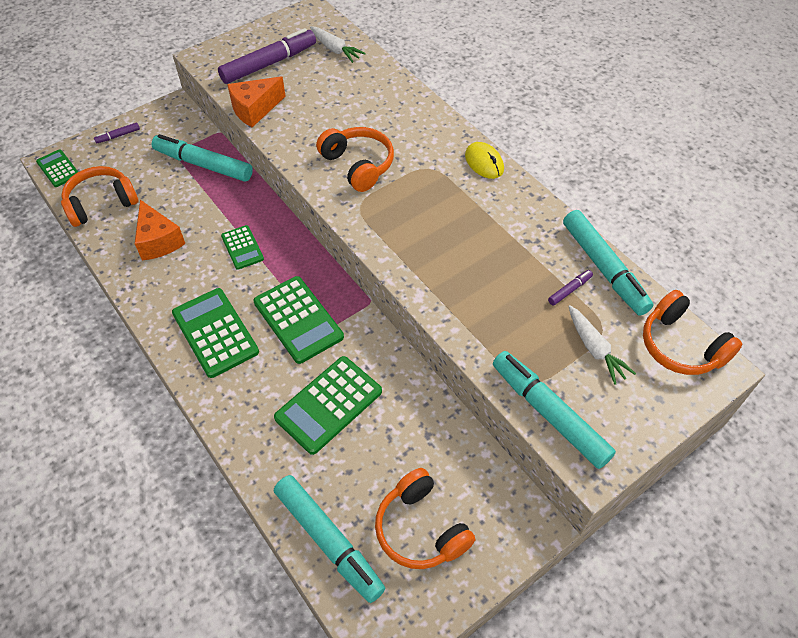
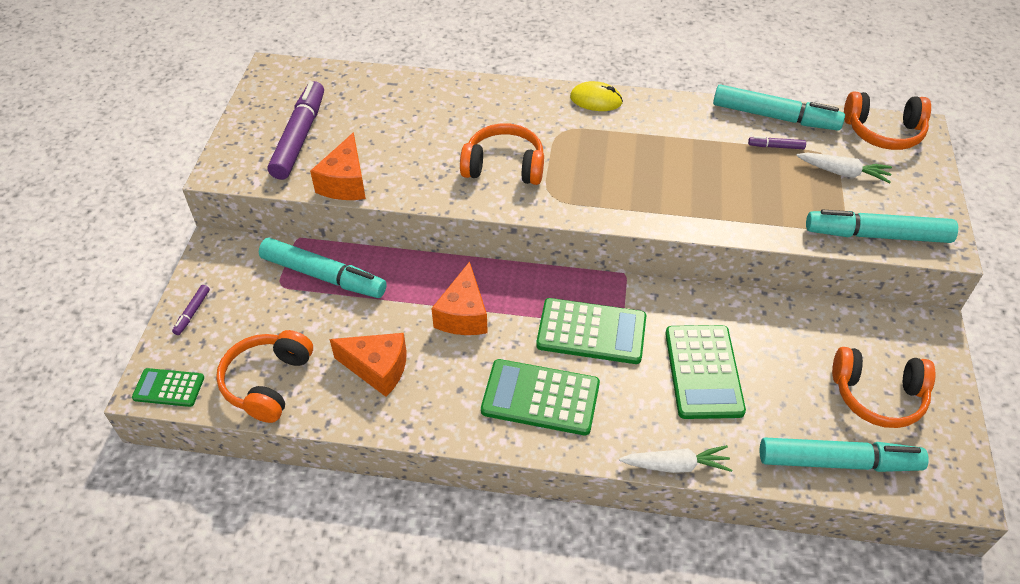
camera: 45 degrees left, 5 degrees down
(203, 165) = (324, 276): turquoise marker -> turquoise marker turned 135 degrees counterclockwise
(242, 247) = (463, 315): green calculator -> orange cheese
(335, 49) = (345, 89): white carrot -> white carrot (676, 465)
(569, 290) = (776, 146): purple marker -> purple marker turned 90 degrees counterclockwise

